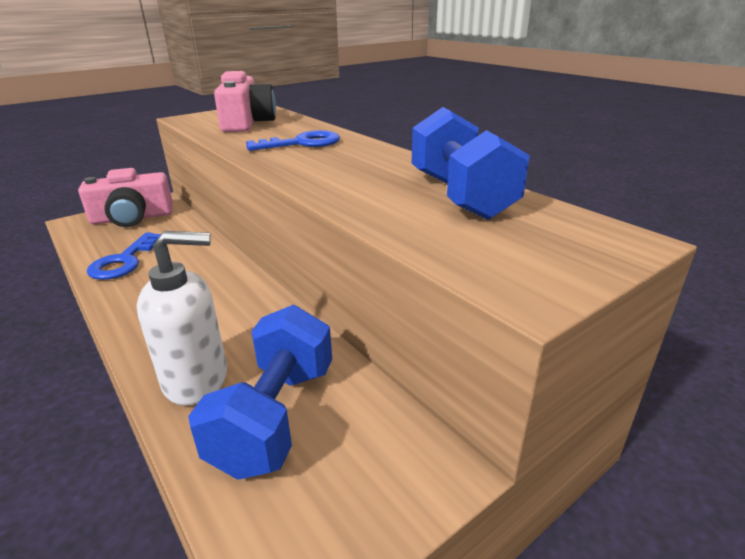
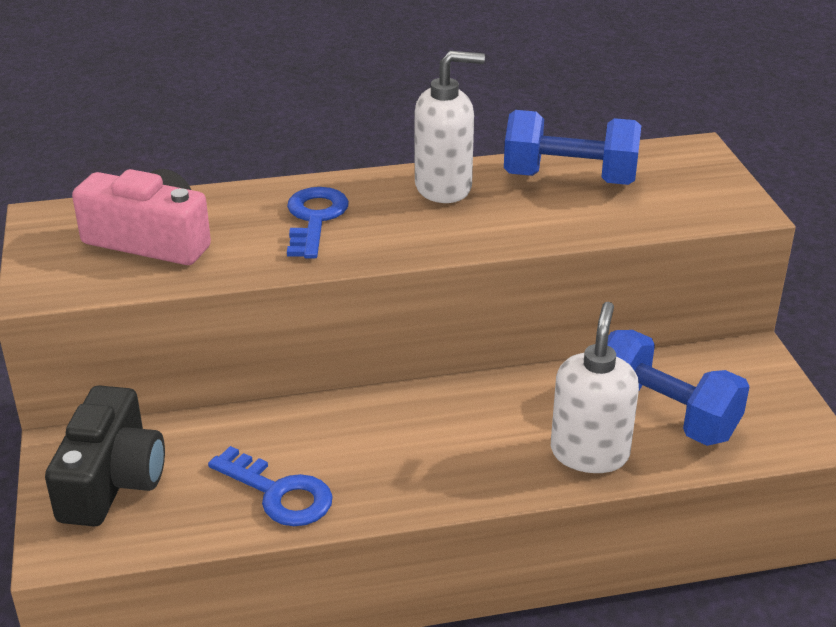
camera: 65 degrees left, 5 degrees up
(132, 218) = (112, 480): pink camera -> black camera
(385, 163) = (444, 187): none -> white soap dispenser

